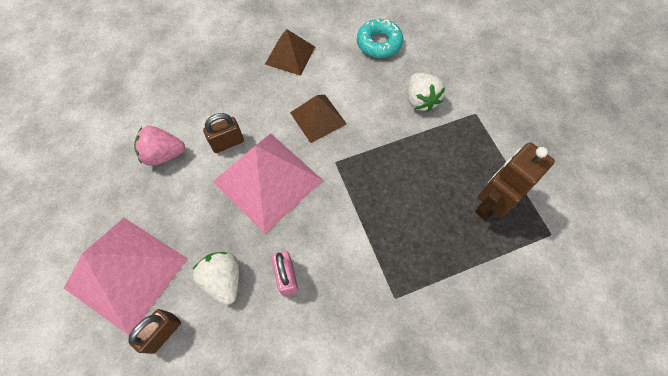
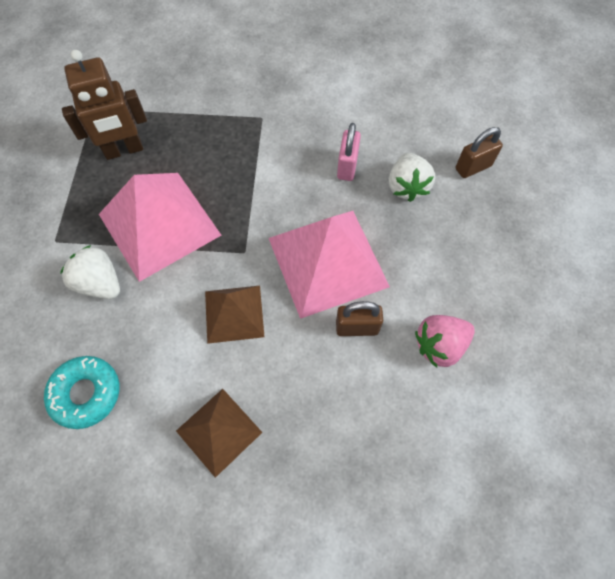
camera: 155 degrees left, 0 degrees up
(126, 273) = (501, 229): pink pyramid -> pink pyramid (159, 224)
(164, 154) = (440, 345): pink strawberry -> pink strawberry turned 135 degrees clockwise
(420, 100) = (100, 283): white strawberry -> white strawberry turned 60 degrees counterclockwise

